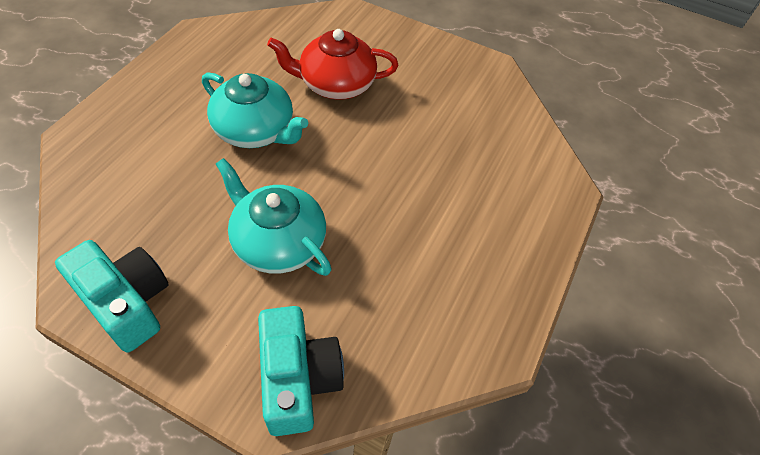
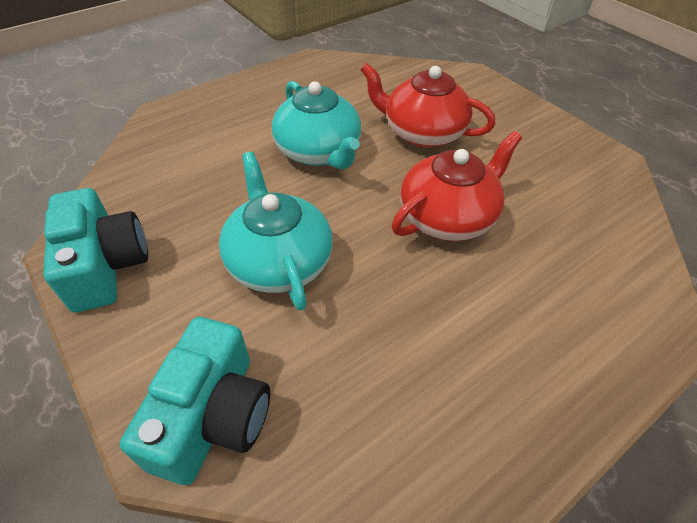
camera: 30 degrees right, 5 degrees down
(392, 157) = (448, 217): none -> red teapot

